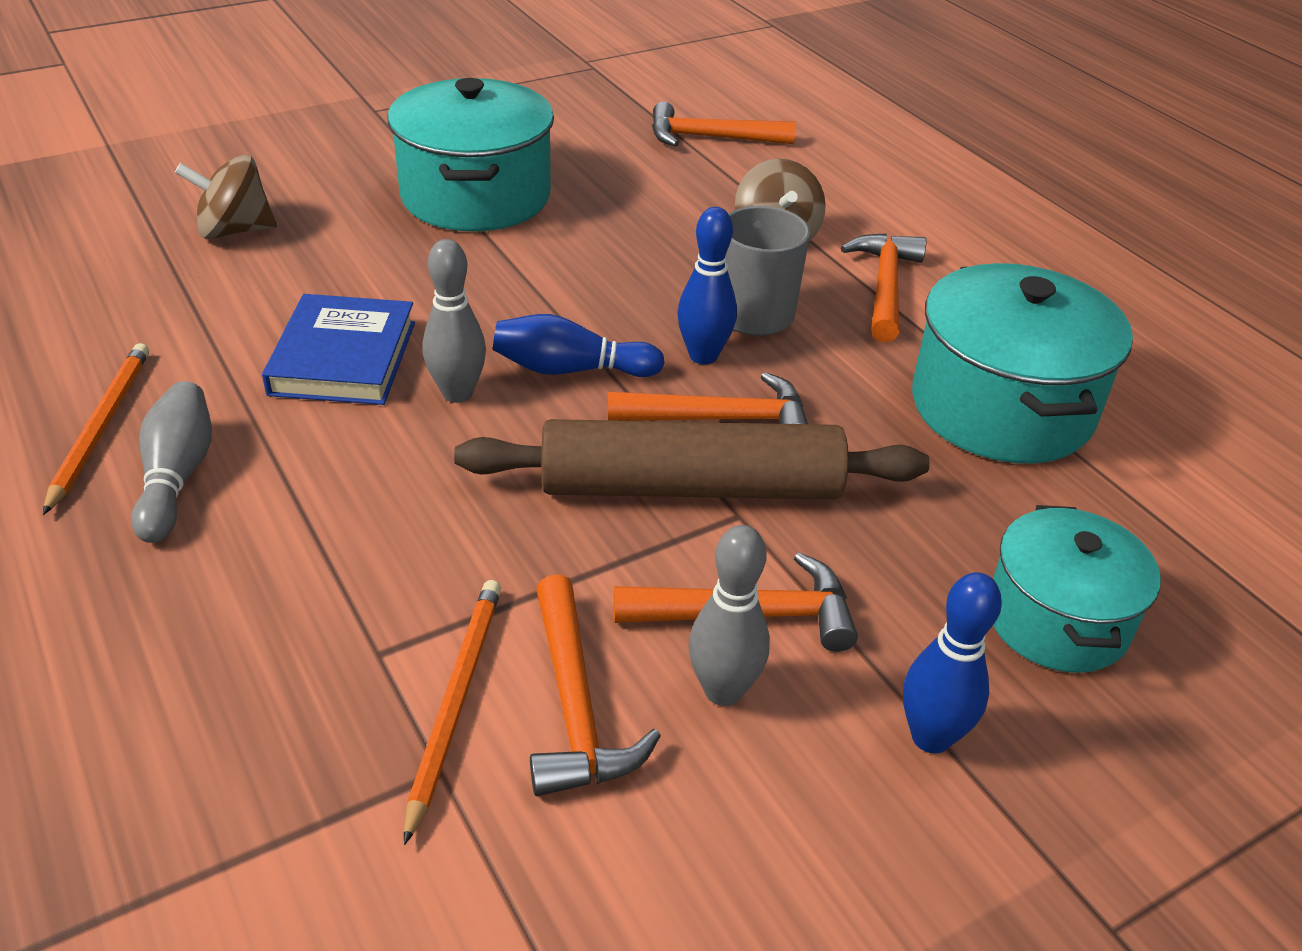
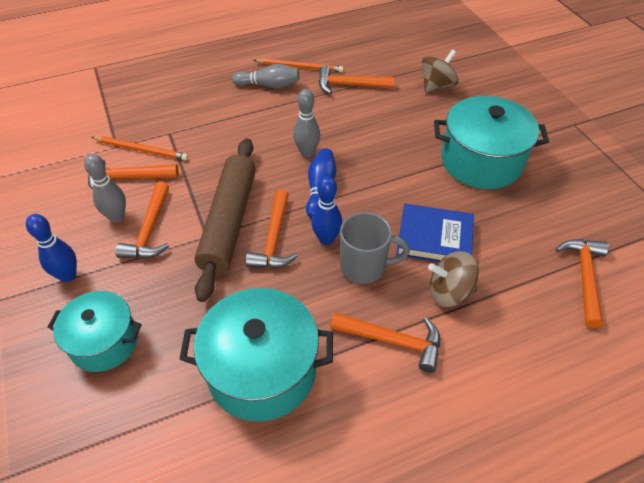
camera: 100 degrees right, 10 degrees up
(207, 343) = (349, 85): none -> orange hammer
(234, 230) = (437, 86): brown spinning top -> brown spinning top turned 45 degrees clockwise
(343, 358) = (336, 120): blue book -> blue book (434, 238)

